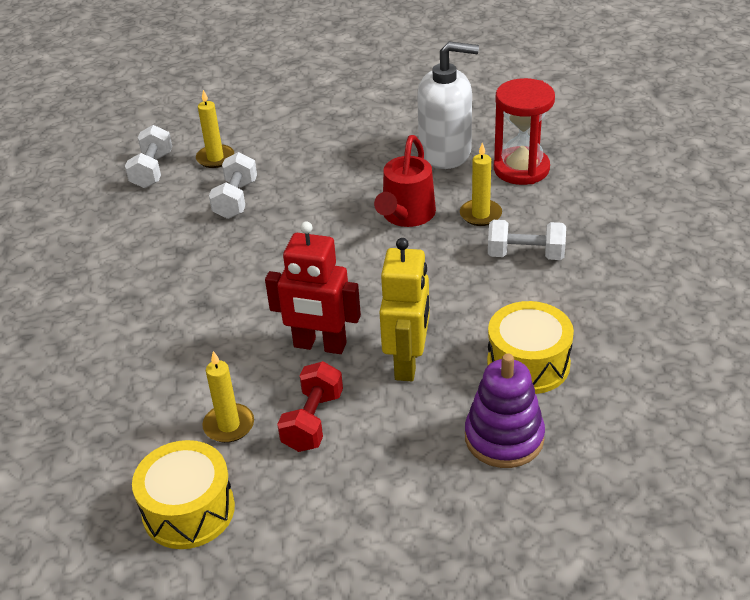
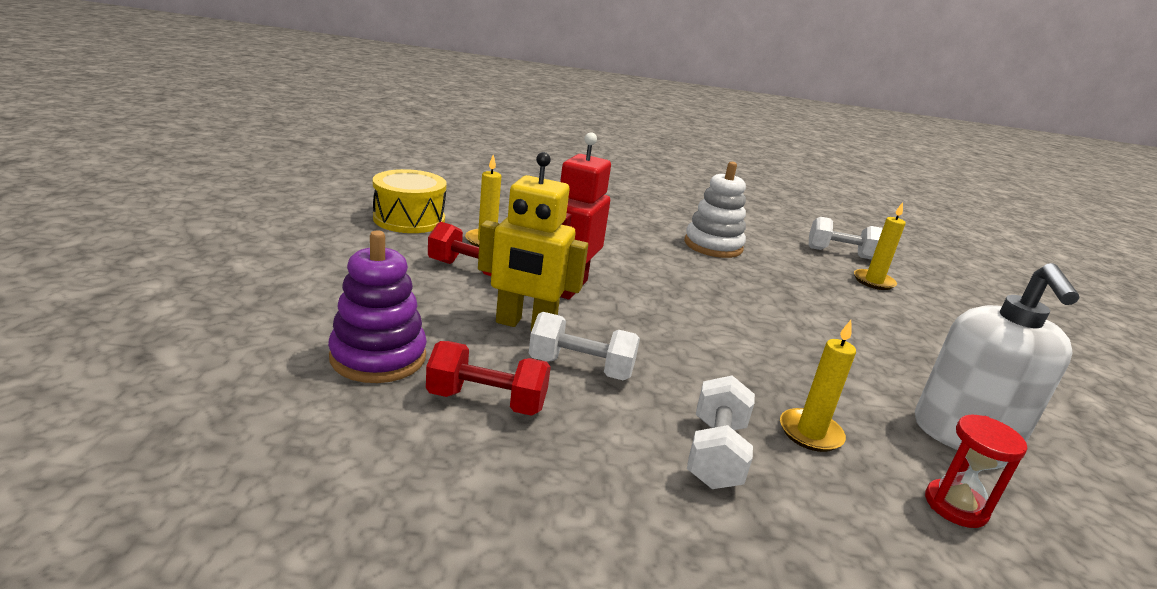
camera: 90 degrees right, 15 degrees down
(168, 254) = (713, 246): none -> white stacking toy
(236, 199) = (803, 282): white dumbbell -> white dumbbell (581, 368)
(406, 216) = (795, 372): red watering can -> none
(521, 169) = (955, 506): red hourglass -> red hourglass, size x0.59
(528, 364) = (487, 401): yellow drum -> red dumbbell

